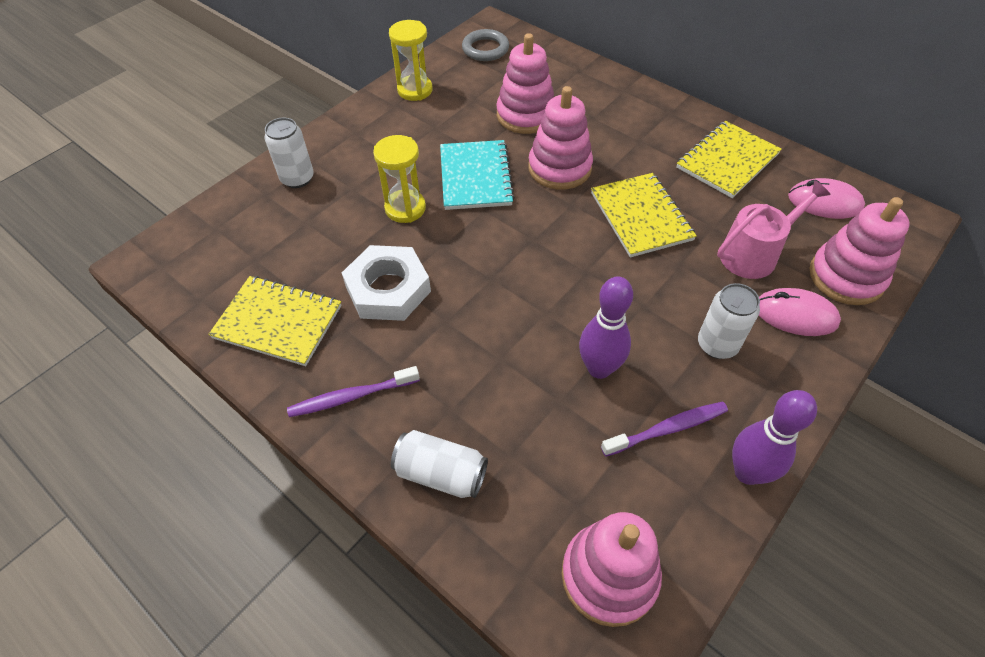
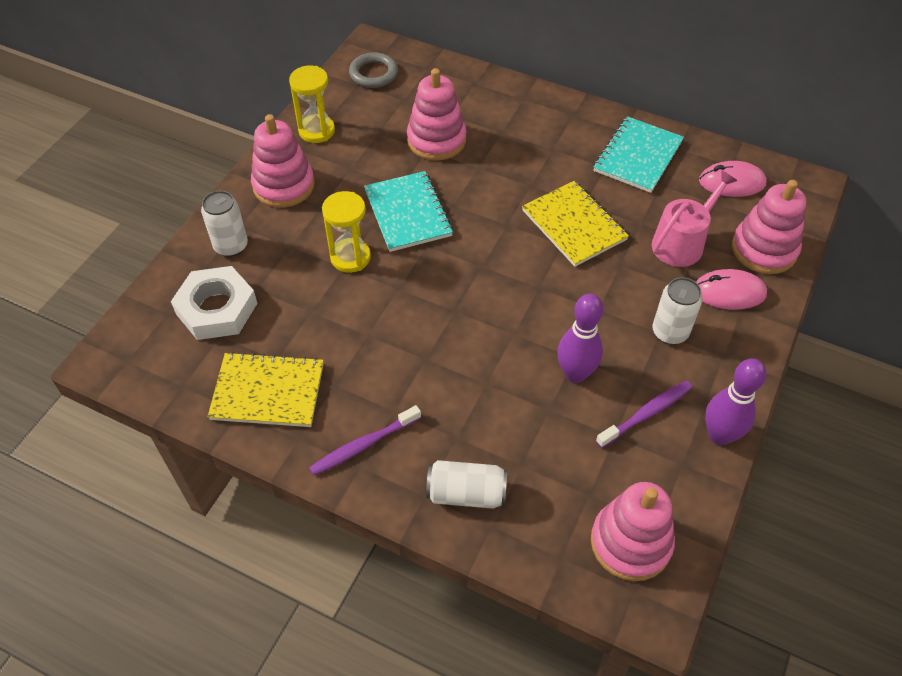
camera: 15 degrees left, 0 degrees up
(388, 289) = (361, 339): white nut -> white nut (216, 308)
(559, 168) = (485, 190): pink stacking toy -> pink stacking toy (284, 185)
(727, 161) = (638, 156): yellow notebook -> turquoise notebook

